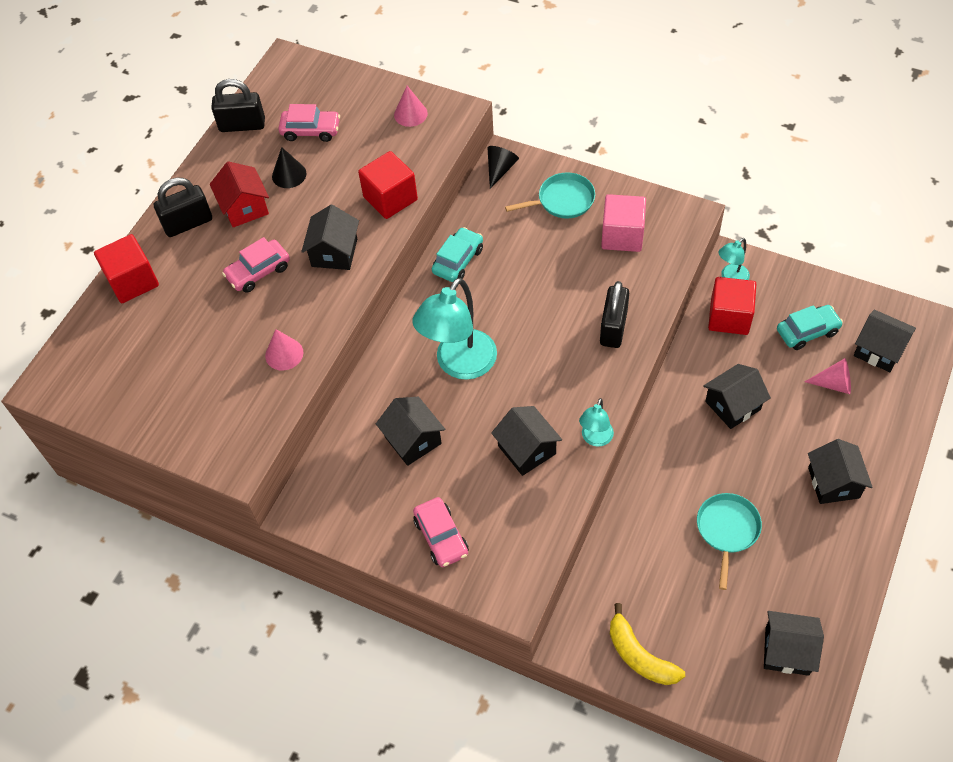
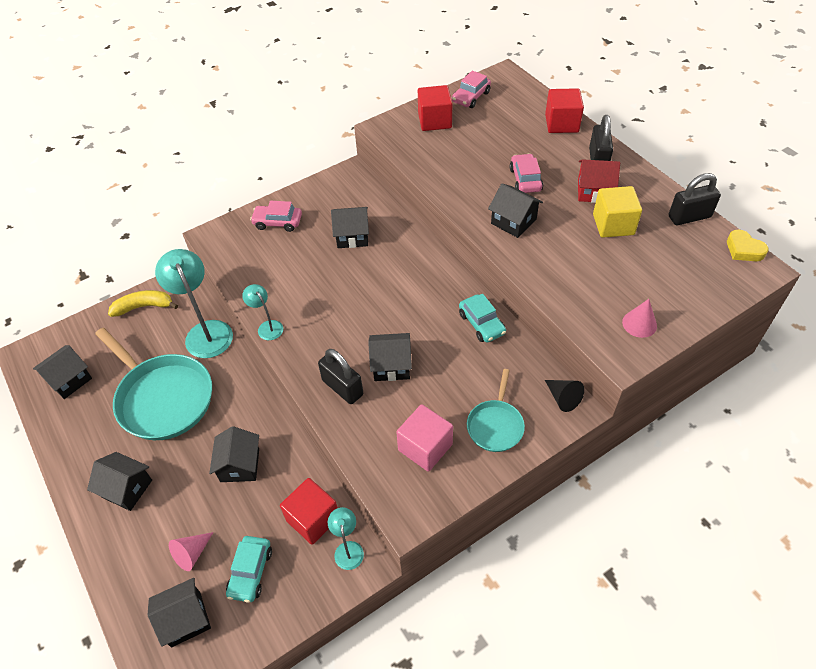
camera: 120 degrees right, 5 degrees down
(242, 125) = (689, 217): black padlock -> black padlock turned 45 degrees clockwise
(267, 77) = (744, 249): none -> yellow heart
(284, 354) = (444, 169): pink cone -> none
(289, 175) = (613, 224): black cone -> yellow cube
(311, 131) = (657, 253): pink car -> pink car (471, 97)
(390, 198) = (546, 271): red cube -> red cube (434, 121)
(459, 365) = (388, 283): turquoise lamp -> turquoise lamp (206, 331)
(527, 450) = (294, 287): black house -> black house (391, 365)
(727, 530) = (163, 398): turquoise pan -> turquoise pan, size x1.90

